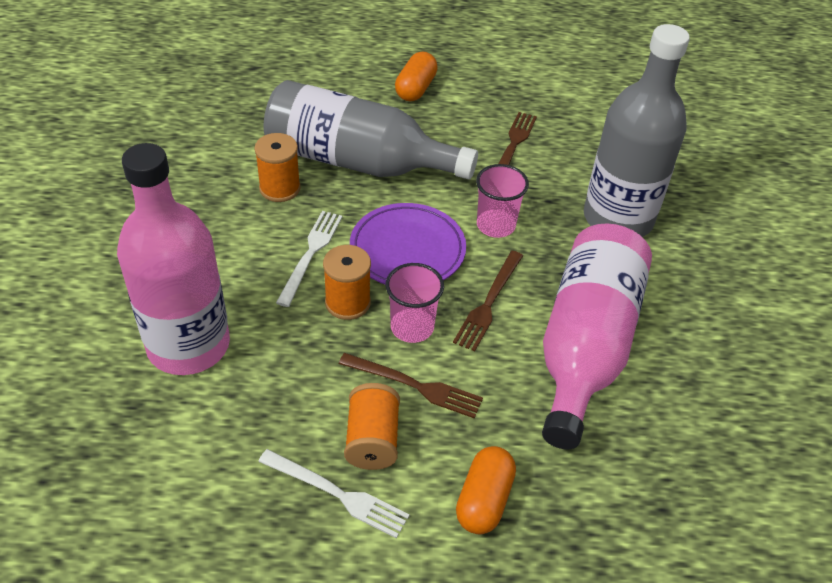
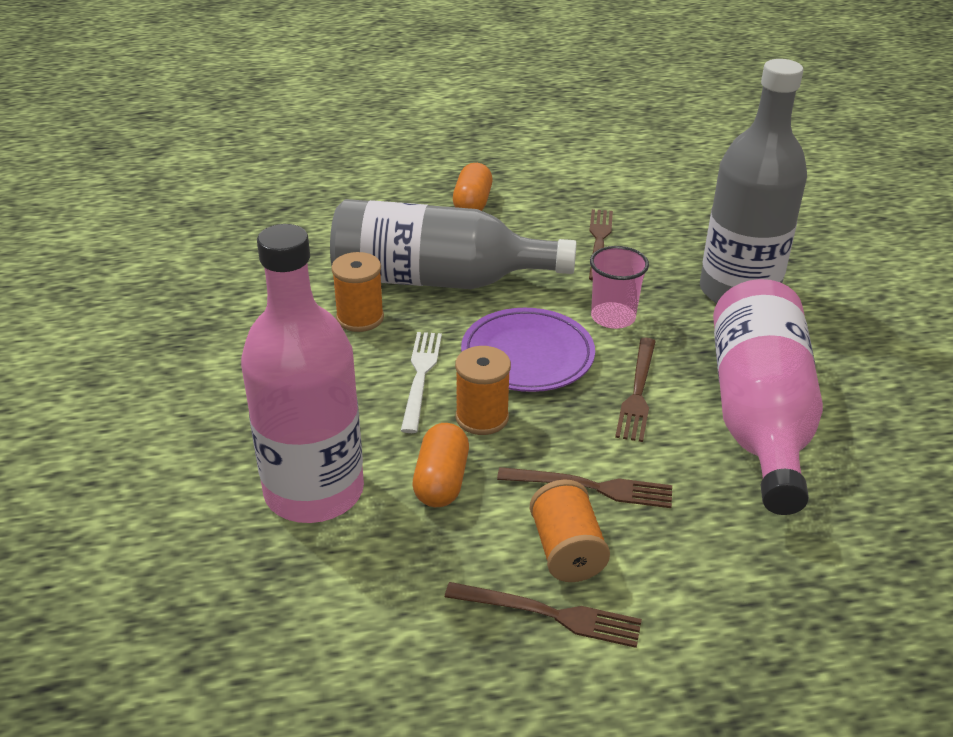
camera: 10 degrees left, 10 degrees down
(337, 494) = (549, 614): white fork -> brown fork
(412, 327) = (564, 430): pink cup -> none
(484, 500) = (717, 589): orange capsule -> orange capsule (441, 481)

